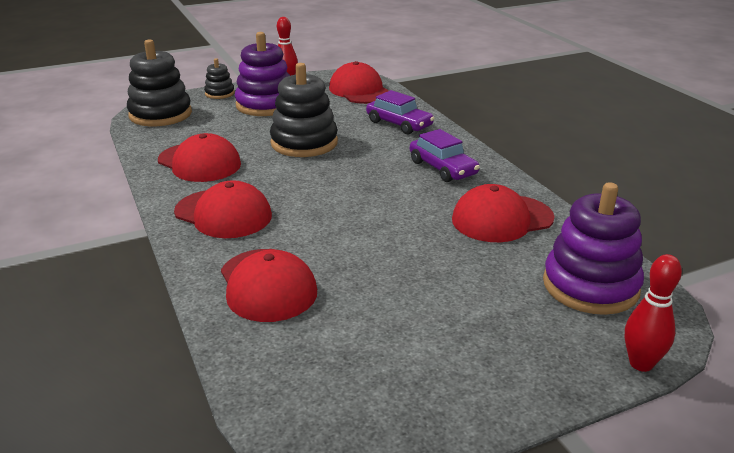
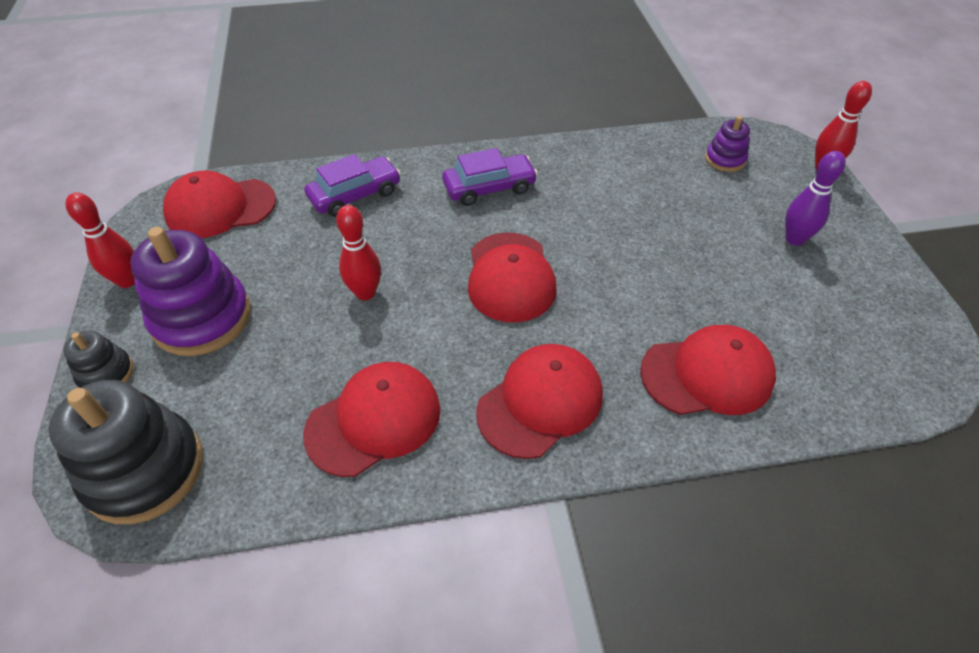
camera: 75 degrees left, 20 degrees up
(304, 143) = (365, 293): black stacking toy -> red bowling pin
(480, 337) = (794, 239): none -> purple bowling pin
(502, 219) = (608, 176): red cap -> red cap (510, 277)
(590, 286) = (725, 159): purple stacking toy -> purple stacking toy, size x0.51

